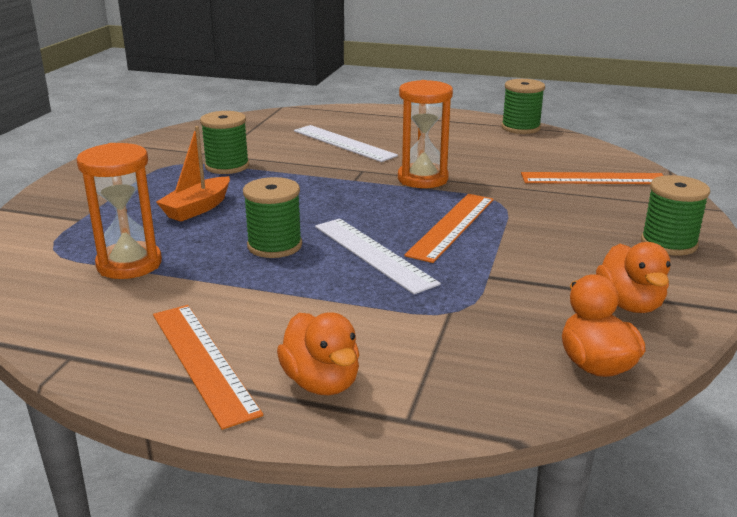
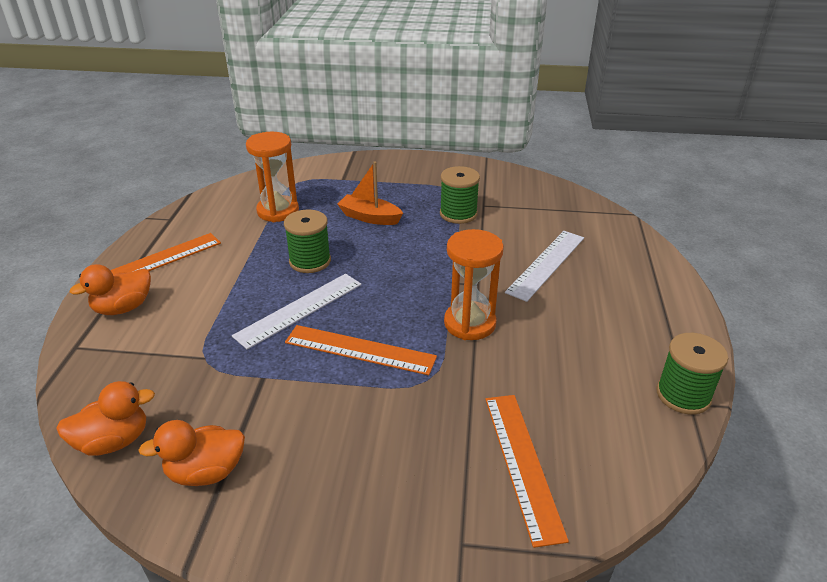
camera: 80 degrees right, 10 degrees up
(668, 243) = (341, 522): green spool -> none

